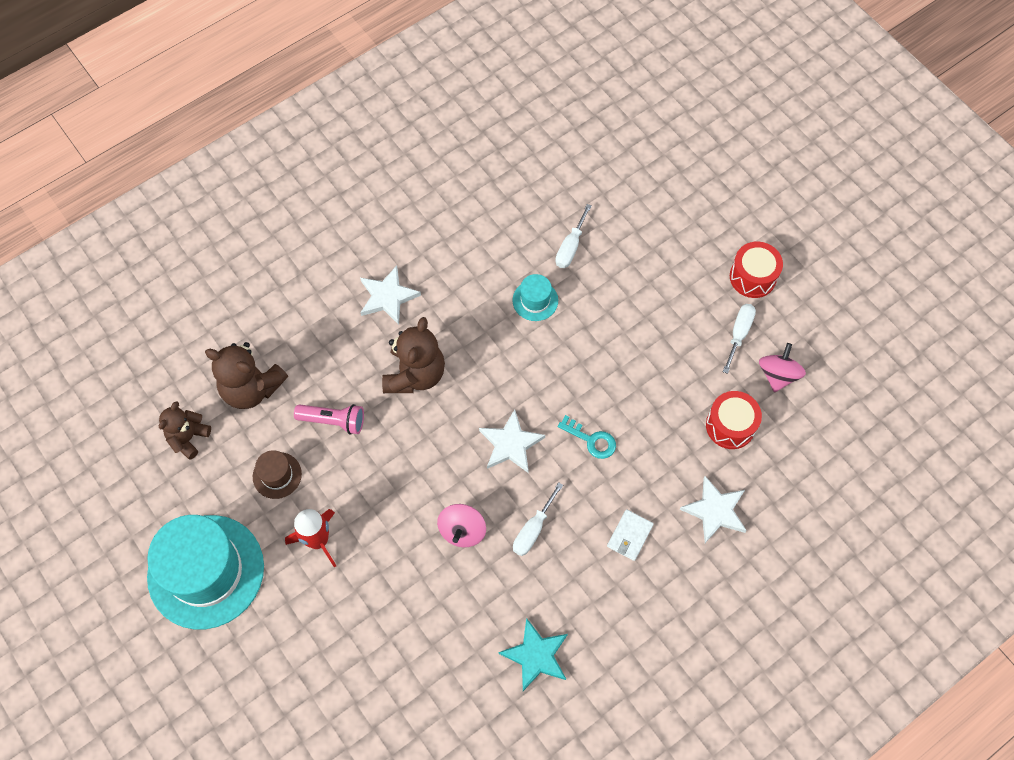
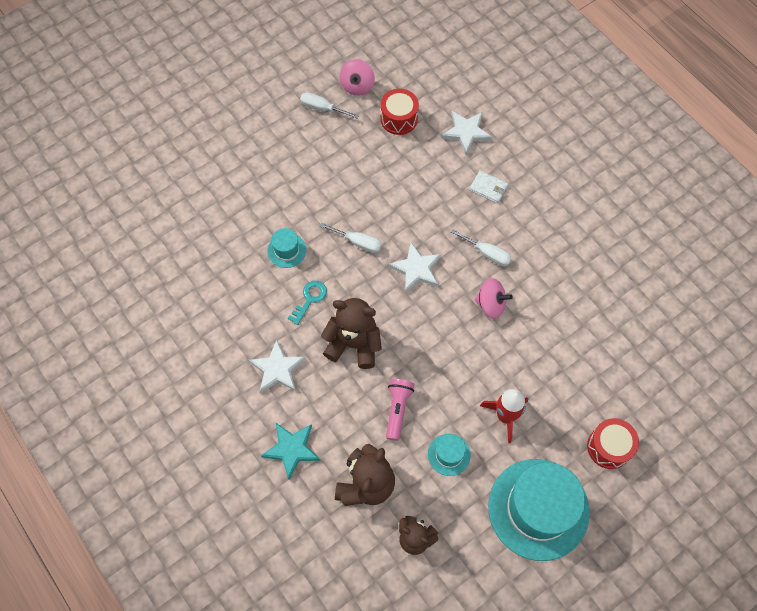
camera: 90 degrees left, 0 degrees up
(277, 475) = (449, 454): brown hat -> turquoise hat
(536, 656) = (584, 252): turquoise star -> turquoise star (292, 449)
(570, 247) = (237, 223): white screwdriver -> white screwdriver (358, 242)
(591, 440) = (411, 212): turquoise key -> turquoise key (309, 299)
(752, 277) = (273, 96): red drum -> red drum (609, 447)
(778, 375) = (357, 86): pink spinning top -> pink spinning top turned 90 degrees counterclockwise

